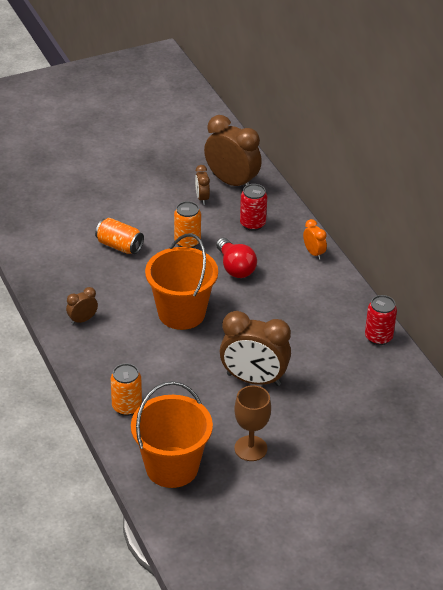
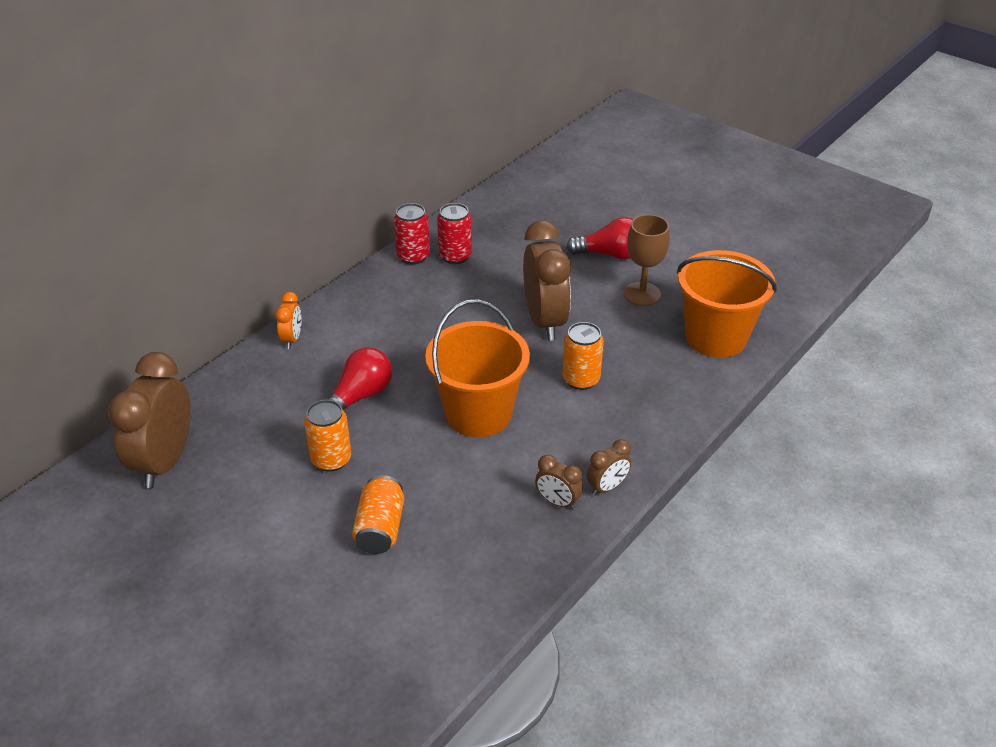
camera: 115 degrees left, 0 degrees up
(127, 407) = (667, 401): orange can -> orange can (581, 379)
(202, 198) = (219, 480): brown clock -> brown clock (607, 487)
(252, 224) = (257, 409): red can -> red can (455, 256)
(313, 253) = (292, 339): orange clock -> orange clock turned 150 degrees clockwise
(314, 453) = (610, 254): none -> red light bulb

